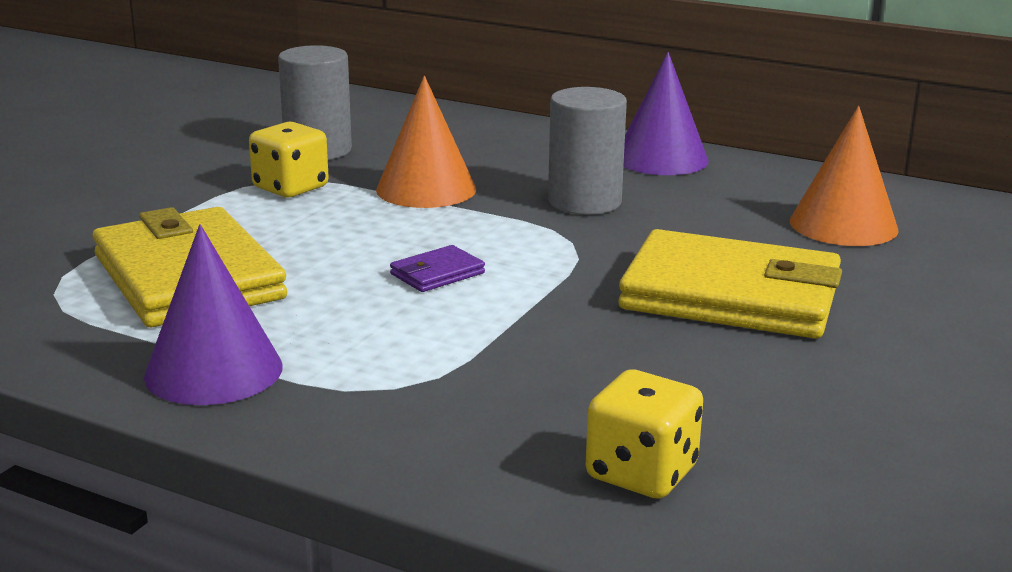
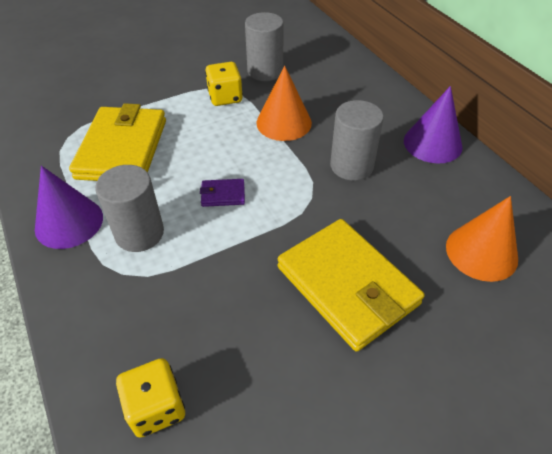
camera: 35 degrees right, 25 degrees up
(360, 344) = (139, 233): none -> grey cylinder

